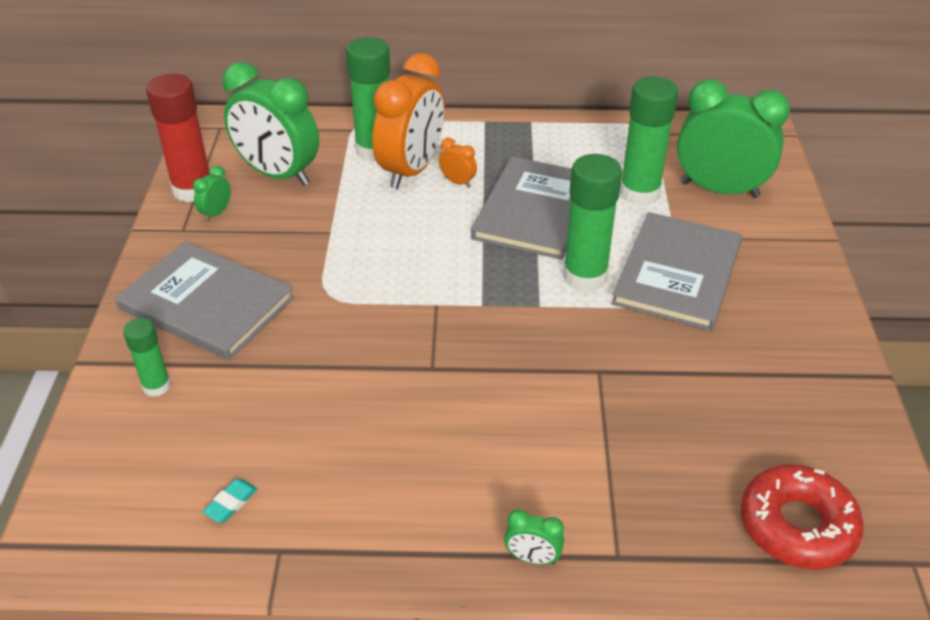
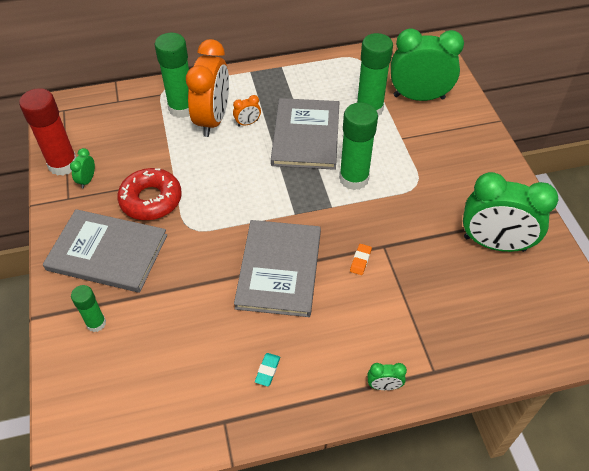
camera: 15 degrees left, 10 degrees up
(231, 503) = (180, 396): turquoise eraser -> turquoise eraser (267, 370)
(278, 174) = (120, 140): green clock -> green clock (494, 244)
(458, 182) = (247, 123): orange clock -> orange clock turned 135 degrees clockwise
(557, 383) = (360, 260): none -> orange eraser
(677, 273) = (411, 165): grey book -> grey book (279, 269)
(797, 525) = (531, 325): red donut -> red donut (151, 200)

